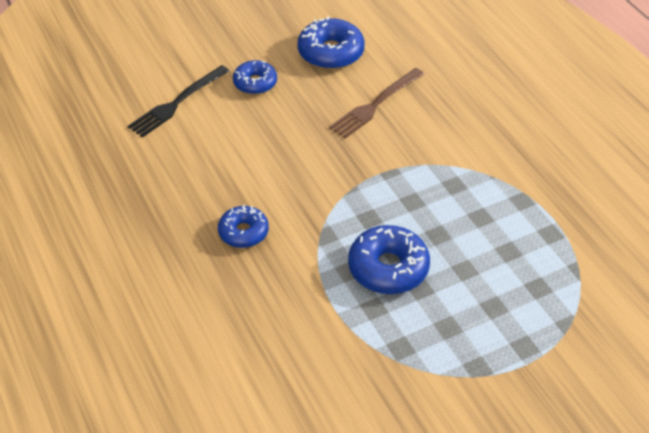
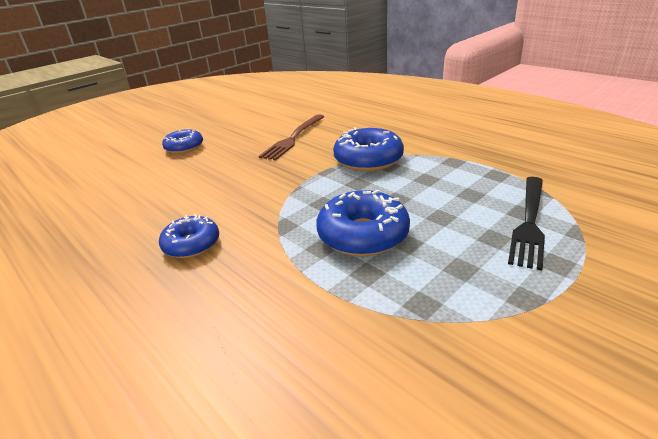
camera: 15 degrees left, 15 degrees down
(177, 103) = (111, 171): black fork -> black fork (529, 222)
(331, 53) = (245, 122): blue donut -> blue donut (368, 160)

